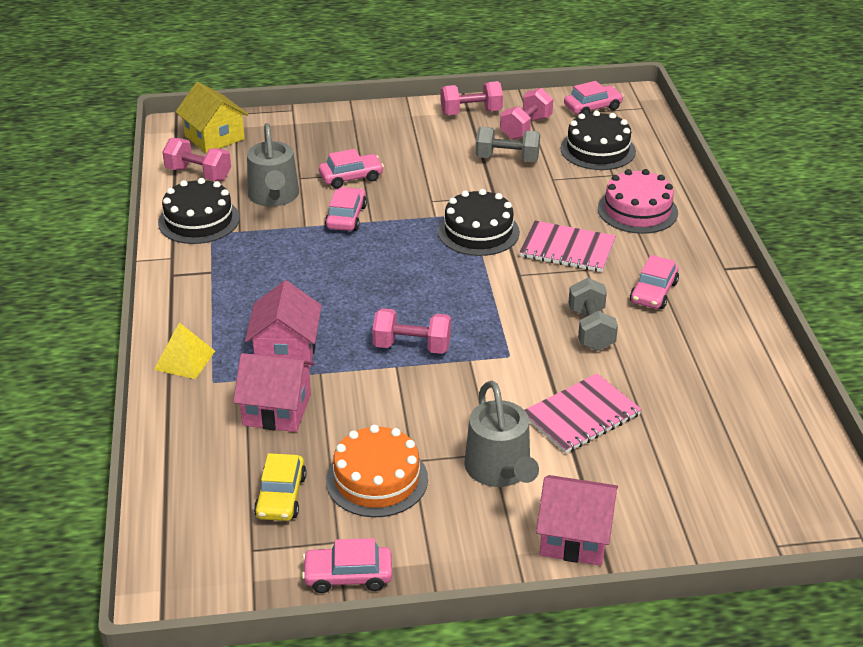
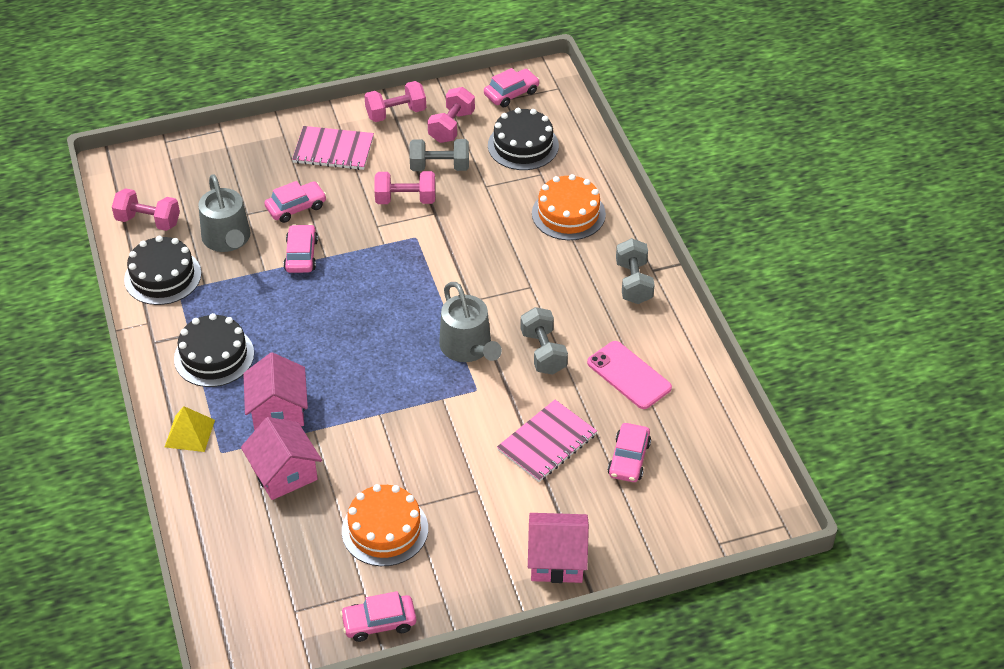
camera: 10 degrees left, 10 degrees up
(214, 137) = (152, 174): yellow house -> none
(277, 409) = (284, 473): pink house -> pink house turned 60 degrees clockwise
(281, 496) = (307, 557): yellow car -> none
(412, 346) = (389, 391): pink dumbbell -> pink dumbbell (405, 199)
(478, 232) = (427, 257): black cake -> black cake (214, 356)
(500, 470) = (486, 505): grey watering can -> grey watering can (468, 347)
(567, 249) = (510, 266): pink notebook -> pink notebook (333, 150)
(637, 210) = (568, 214): pink cake -> orange cake
(653, 292) = (593, 304): pink car -> pink car (629, 459)
(686, 362) = (629, 375): none -> pink phone
(701, 277) = (633, 283): none -> grey dumbbell

